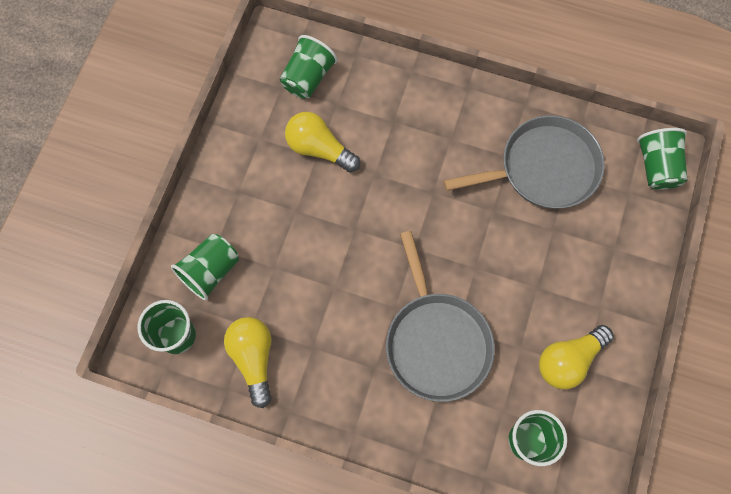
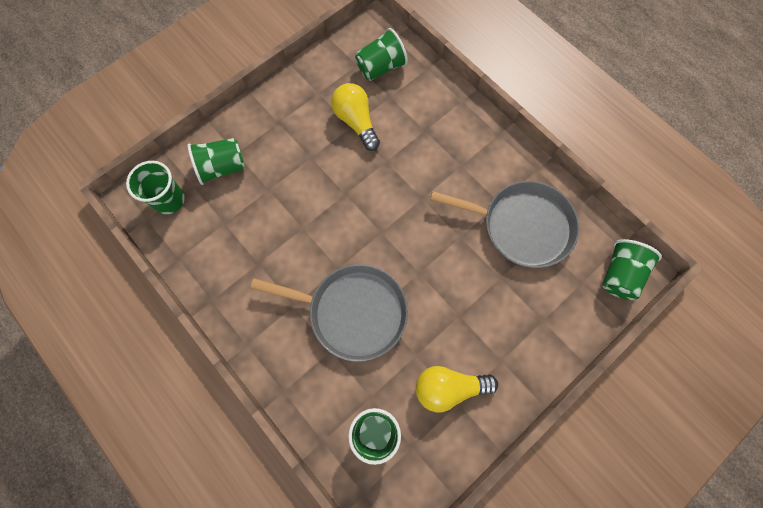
camera: 30 degrees right, 0 degrees up
(253, 358) = (211, 247): yellow light bulb -> none
(436, 341) = (352, 312): grey pan -> grey pan turned 90 degrees counterclockwise

